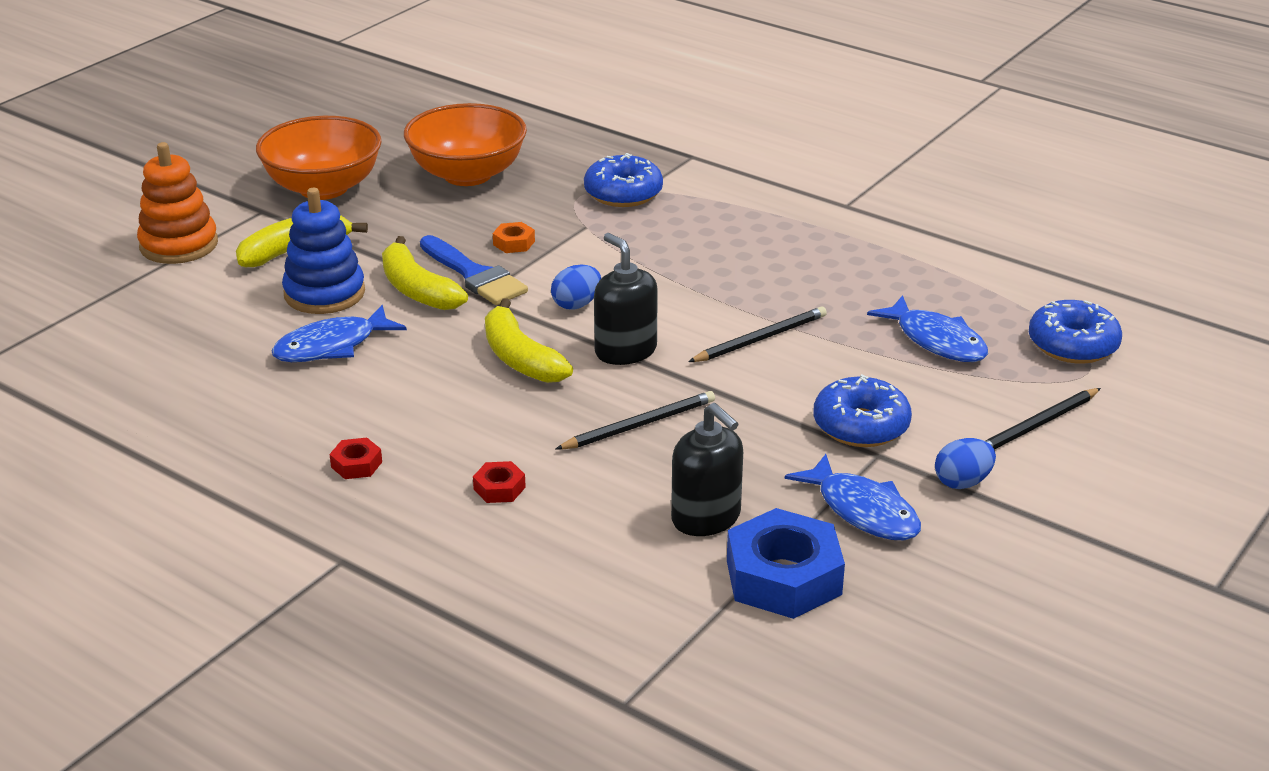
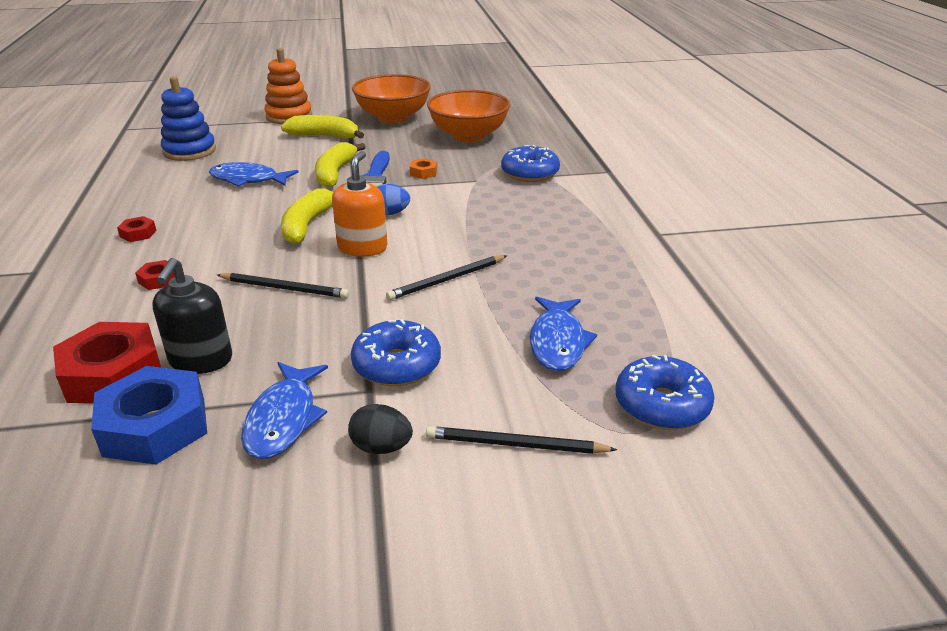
camera: 45 degrees right, 0 degrees up
(324, 293) = (296, 158): blue stacking toy -> blue stacking toy (189, 151)
(625, 351) = (362, 247): black soap dispenser -> orange soap dispenser
(659, 573) = (113, 374): none -> red nut
(760, 339) = (447, 280): black pencil -> black pencil turned 135 degrees clockwise
(962, 482) = (381, 447): blue egg -> black egg

